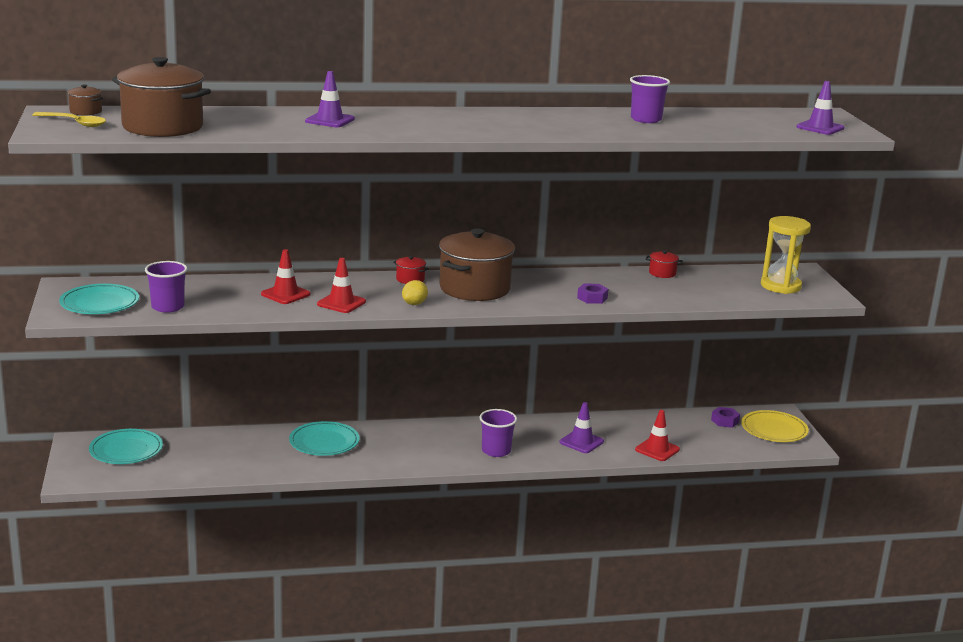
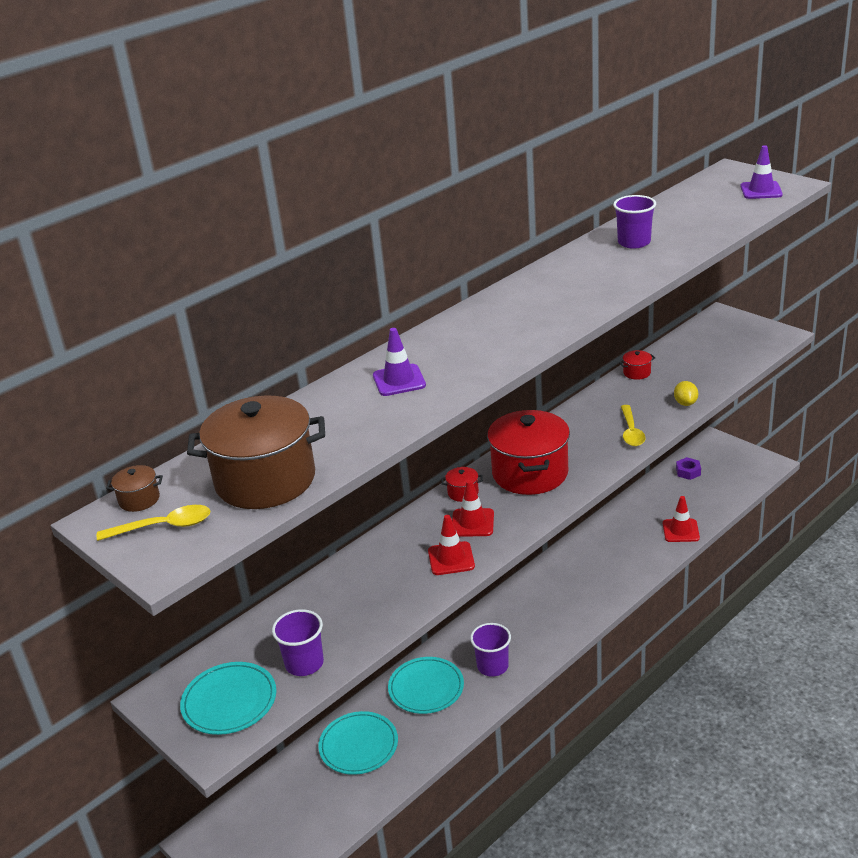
camera: 30 degrees left, 10 degrees up
(126, 450) = (260, 818): turquoise plate -> turquoise plate (358, 745)
(285, 294) = (387, 577): red traffic cone -> red traffic cone (472, 523)
(414, 304) = (511, 522): yellow lemon -> yellow lemon (685, 403)
(474, 288) = (530, 473): brown pot -> red pot
(496, 451) = (572, 607): purple cup -> purple cup (492, 666)
(581, 442) = (620, 557): purple traffic cone -> none
(592, 298) = (631, 431): purple nut -> yellow spoon
(774, 429) = (729, 460): yellow plate -> none
(780, 286) = (733, 341): yellow hourglass -> none

